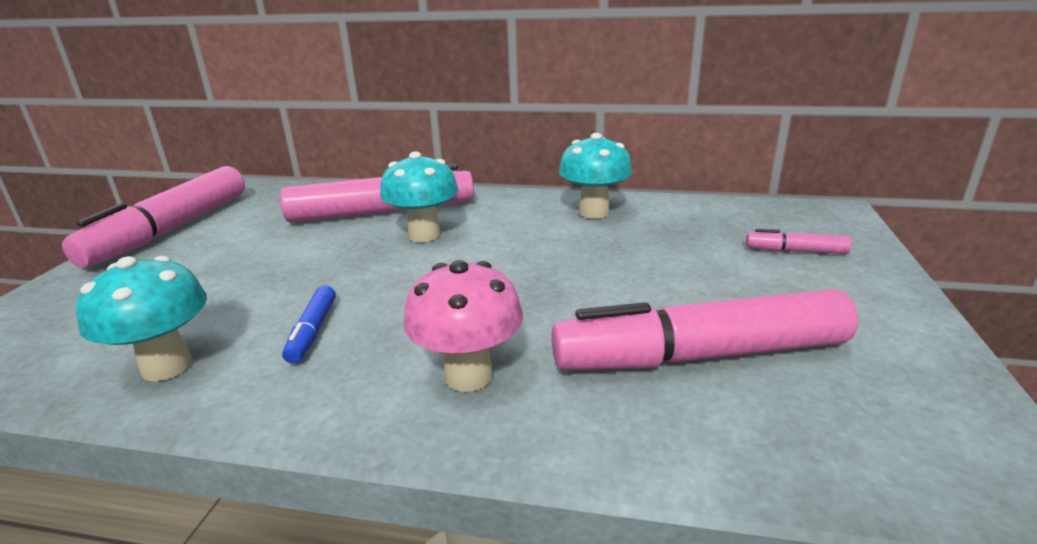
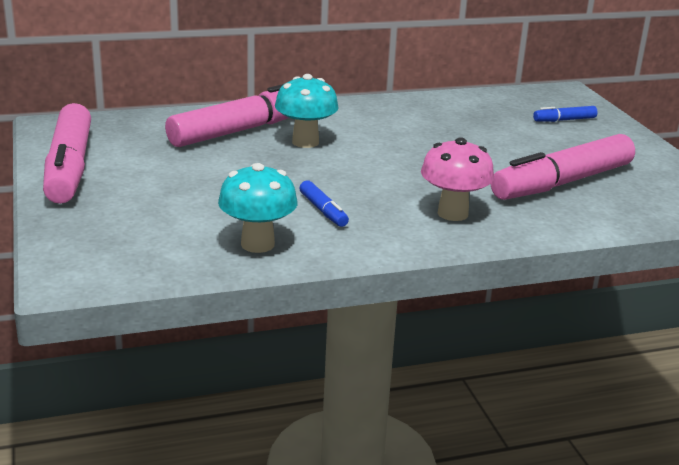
camera: 30 degrees left, 0 degrees up
(594, 212) = (411, 110): turquoise mushroom -> none
(796, 251) = (564, 120): pink marker -> blue marker

